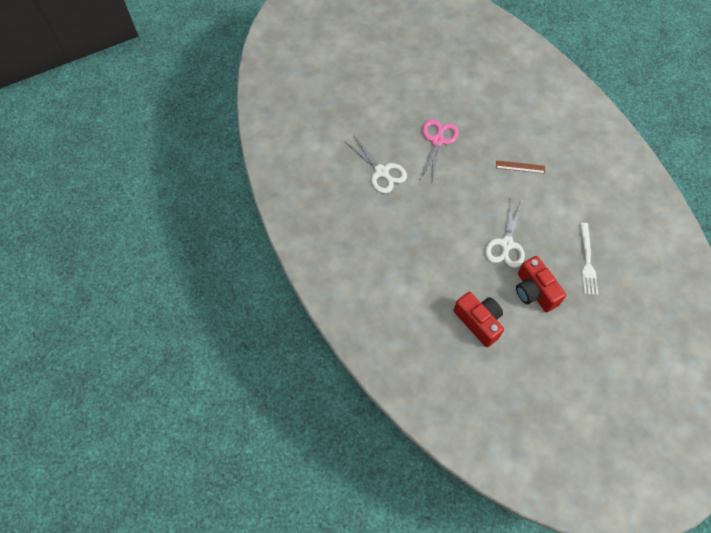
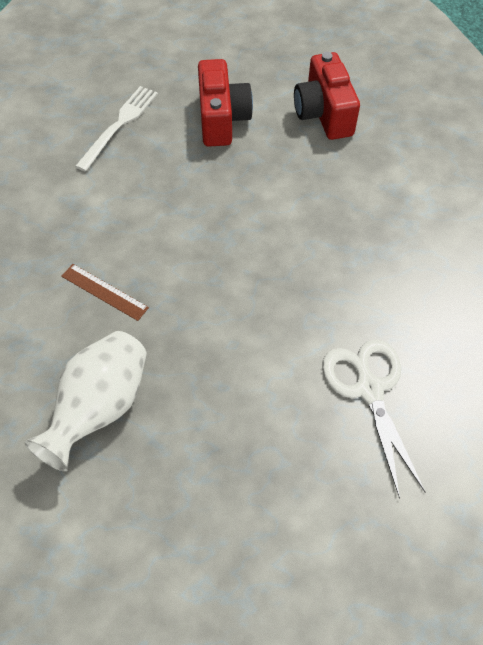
camera: 155 degrees left, 5 degrees down
(437, 141) = (222, 408): pink scissors -> none
(485, 122) = (101, 407): none -> white vase
(506, 244) = (218, 187): white scissors -> none

